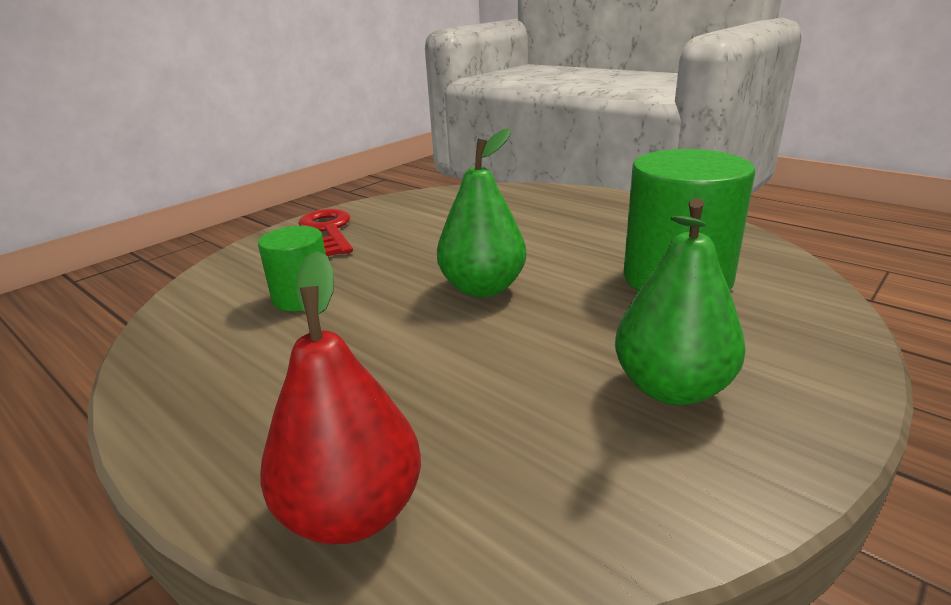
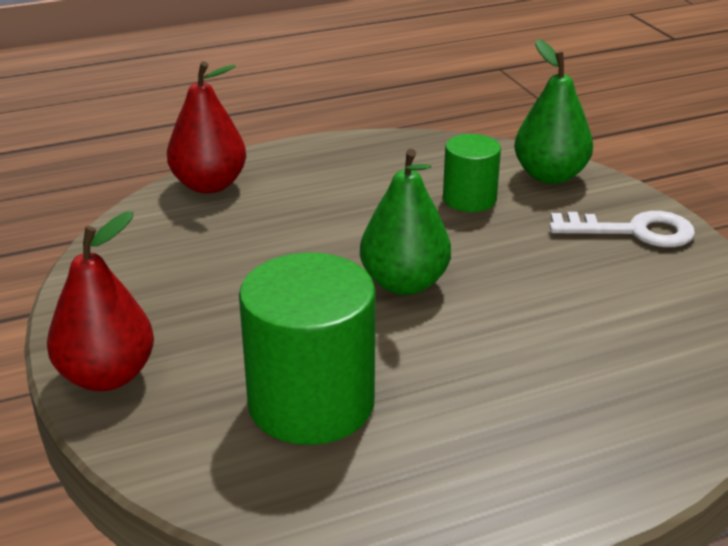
camera: 115 degrees right, 5 degrees up
(328, 230) = (633, 231): red key -> white key
(671, 388) = (175, 312): green pear -> green pear (550, 175)
(812, 381) = (107, 376): none -> red pear

